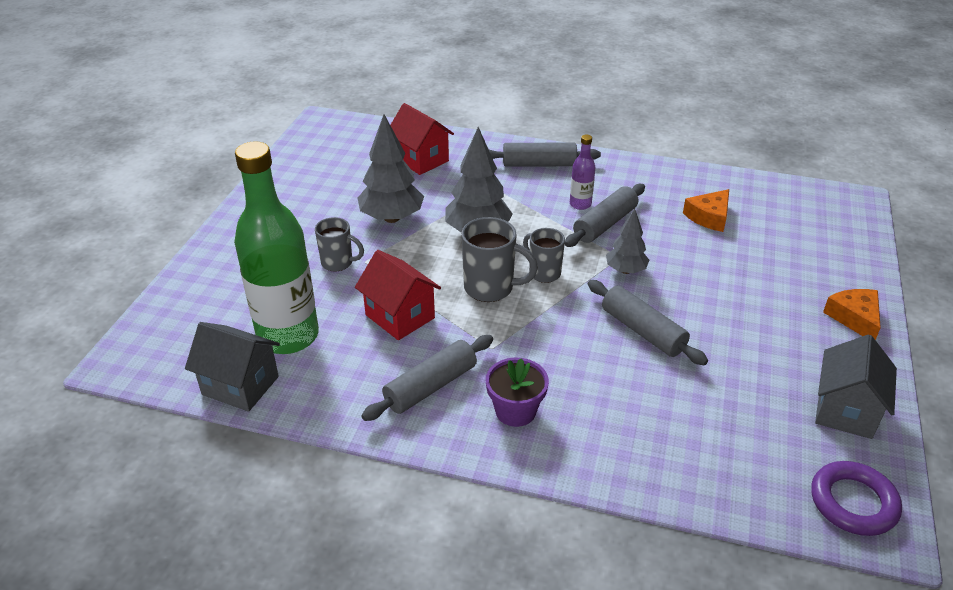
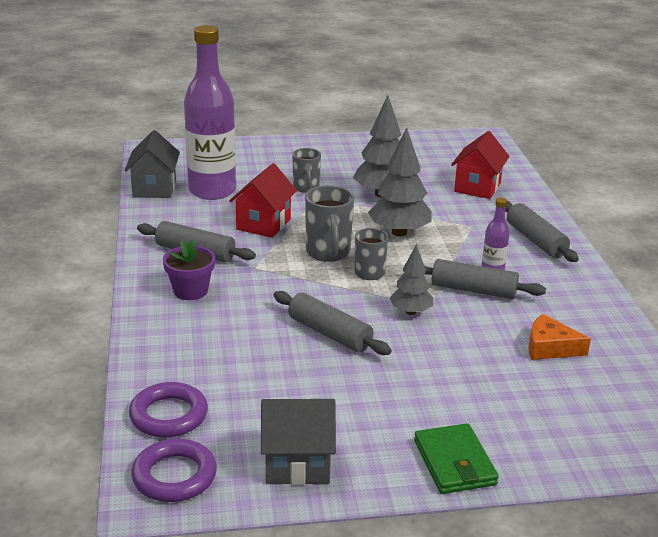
camera: 65 degrees right, 10 degrees down
(288, 336) = (212, 191): green bottle -> purple bottle
(643, 331) = (329, 333): grey rolling pin -> grey rolling pin turned 75 degrees counterclockwise
(752, 484) = (169, 415): none -> purple ring
(854, 318) = (454, 462): orange cheese -> green wallet

